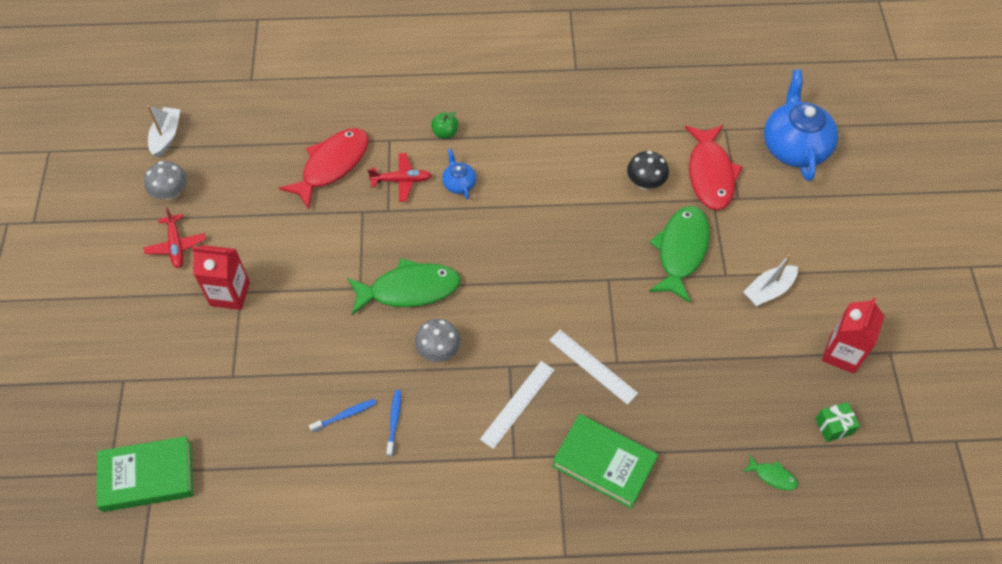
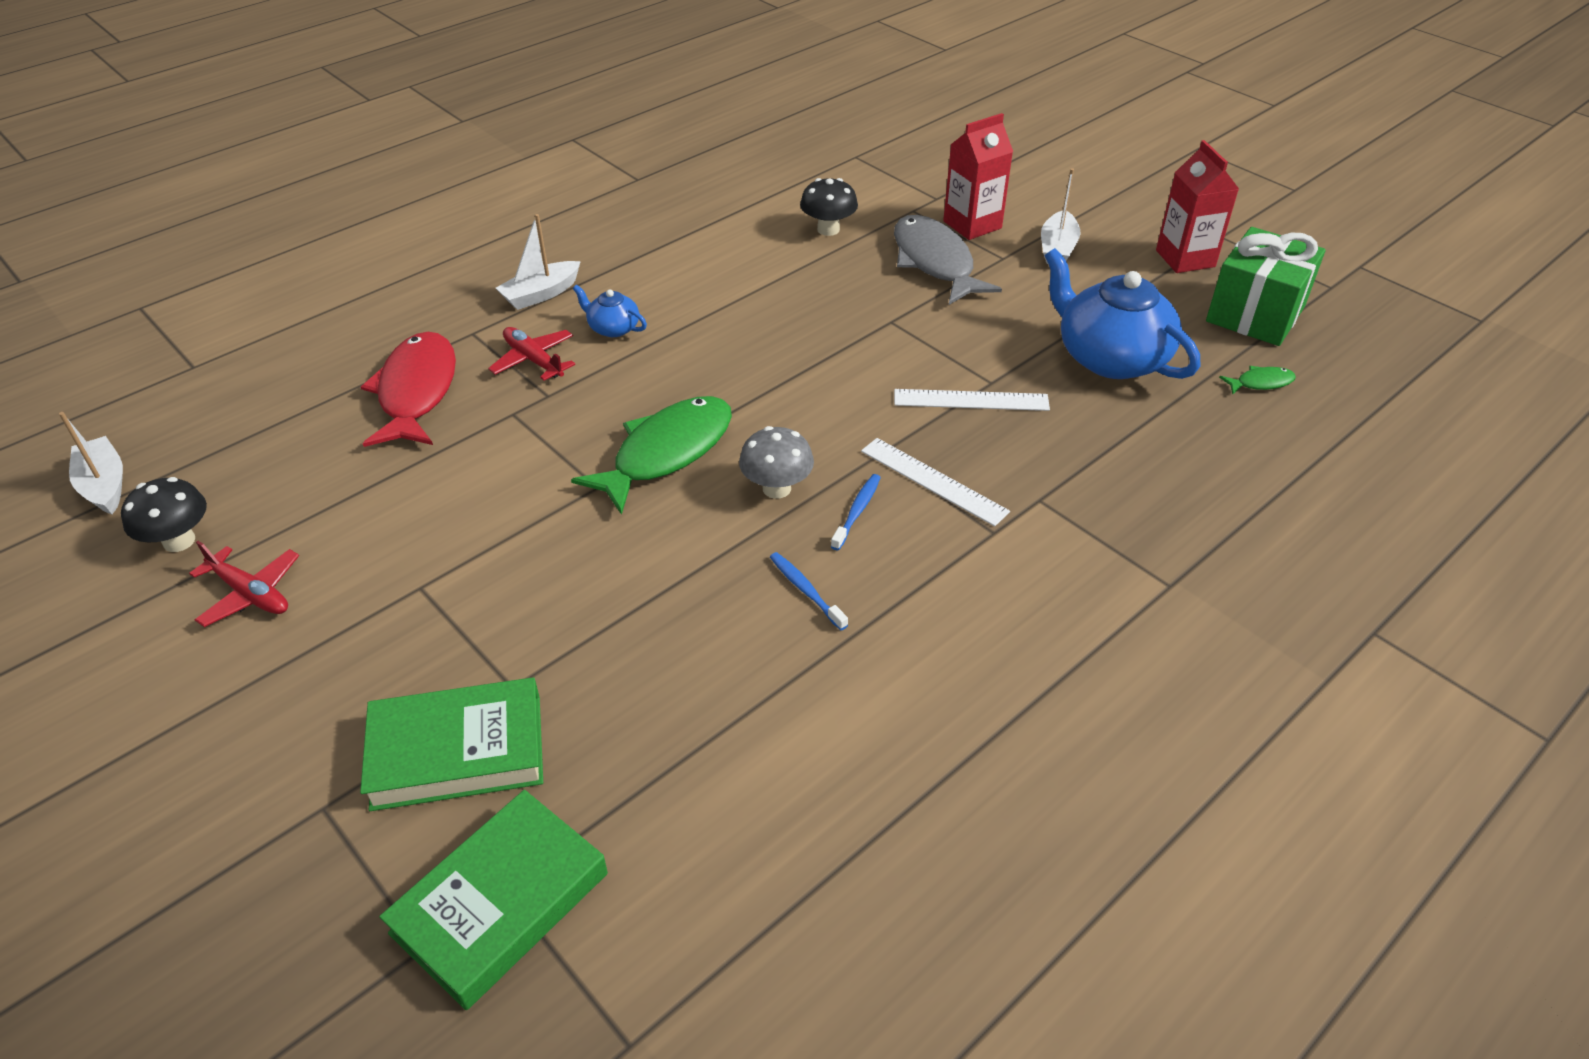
camera: 40 degrees left, 15 degrees down
(171, 193) = (179, 541): grey mushroom -> black mushroom
(230, 294) = (404, 598): red carton -> red carton (972, 225)
(345, 415) = (732, 625): blue toothbrush -> blue toothbrush (857, 511)
(402, 180) = (533, 360): red plane -> red plane turned 90 degrees counterclockwise
(445, 133) = (541, 294): green apple -> white boat
(517, 404) = (933, 481): white ruler -> white ruler turned 45 degrees counterclockwise
(604, 463) = (1094, 475): green book -> green book (457, 752)
(681, 251) = (934, 262): green fish -> grey fish
(710, 174) = (885, 193): red fish -> none
(794, 146) = (937, 140): blue teapot -> blue teapot (1110, 357)
(833, 426) = (1255, 314): green gift -> green gift, size x2.12

